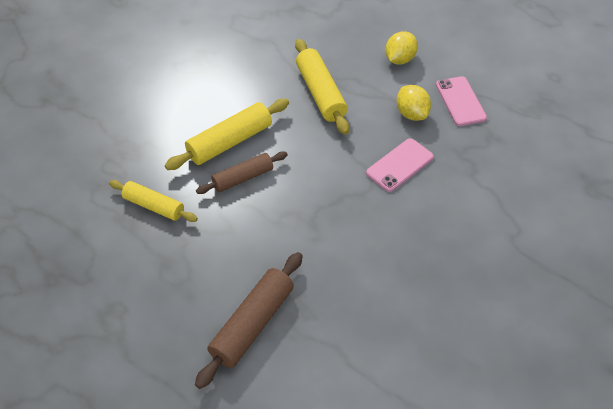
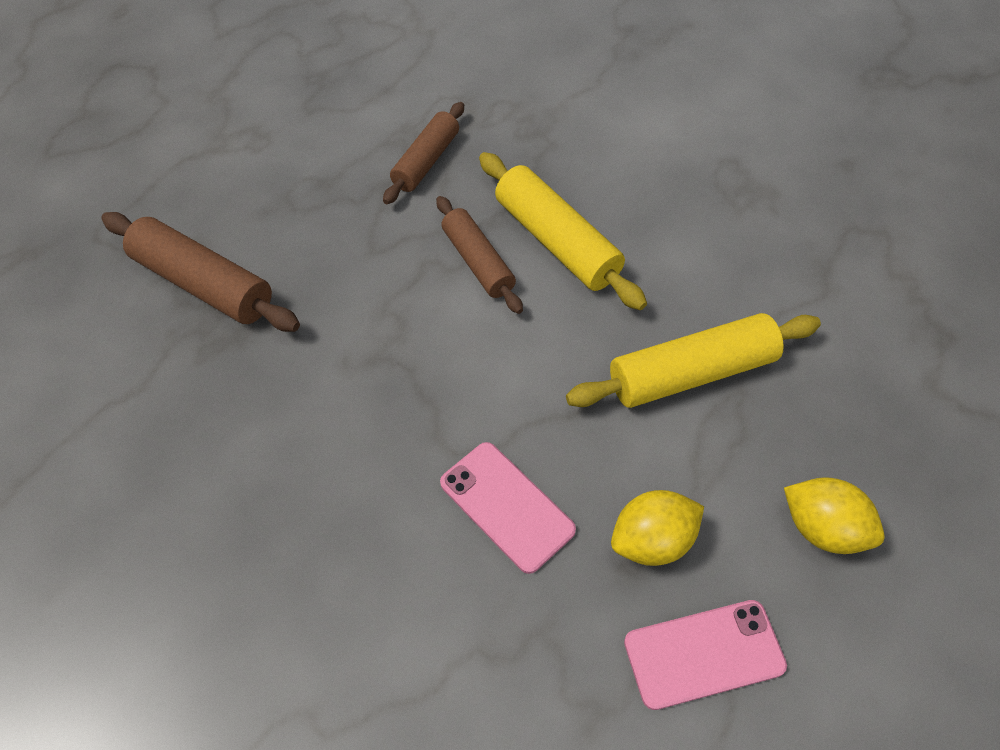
camera: 90 degrees right, 5 degrees up
(154, 206) = (426, 161): yellow rolling pin -> brown rolling pin

